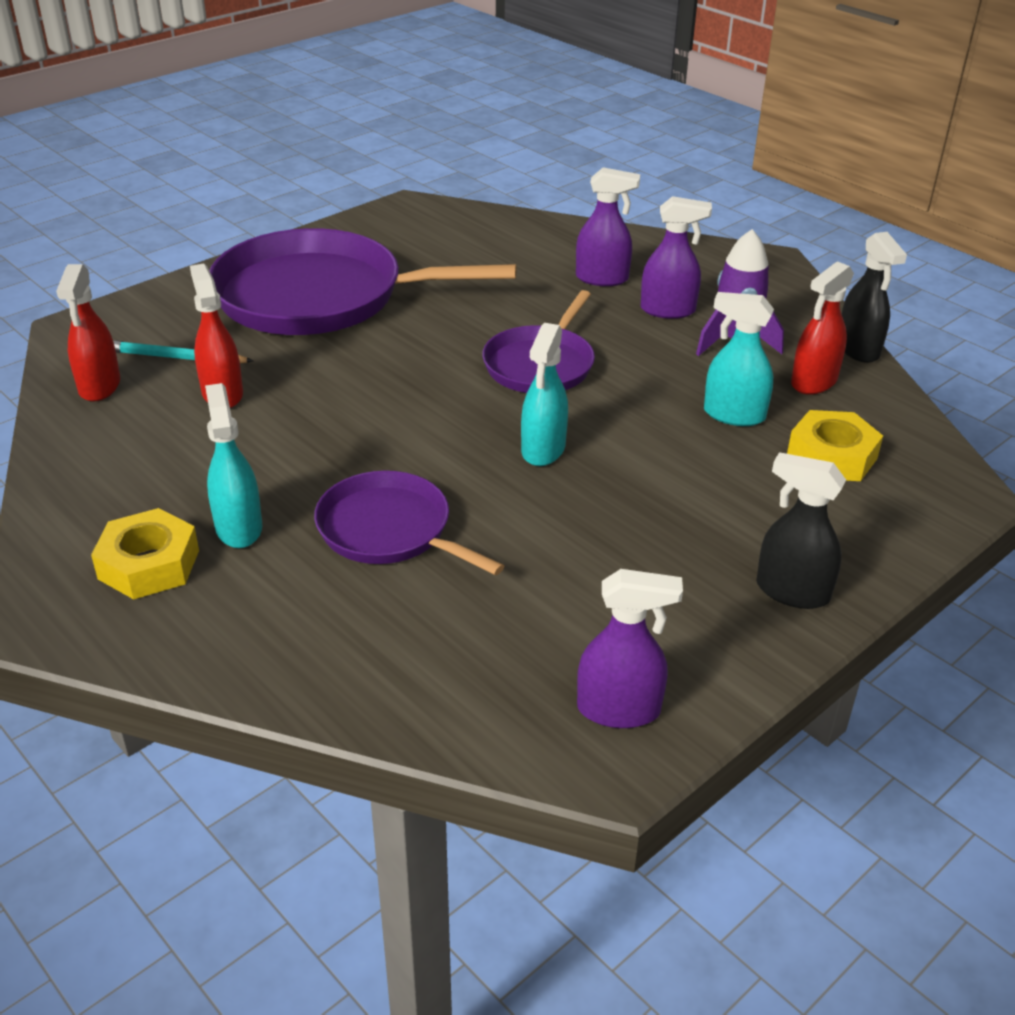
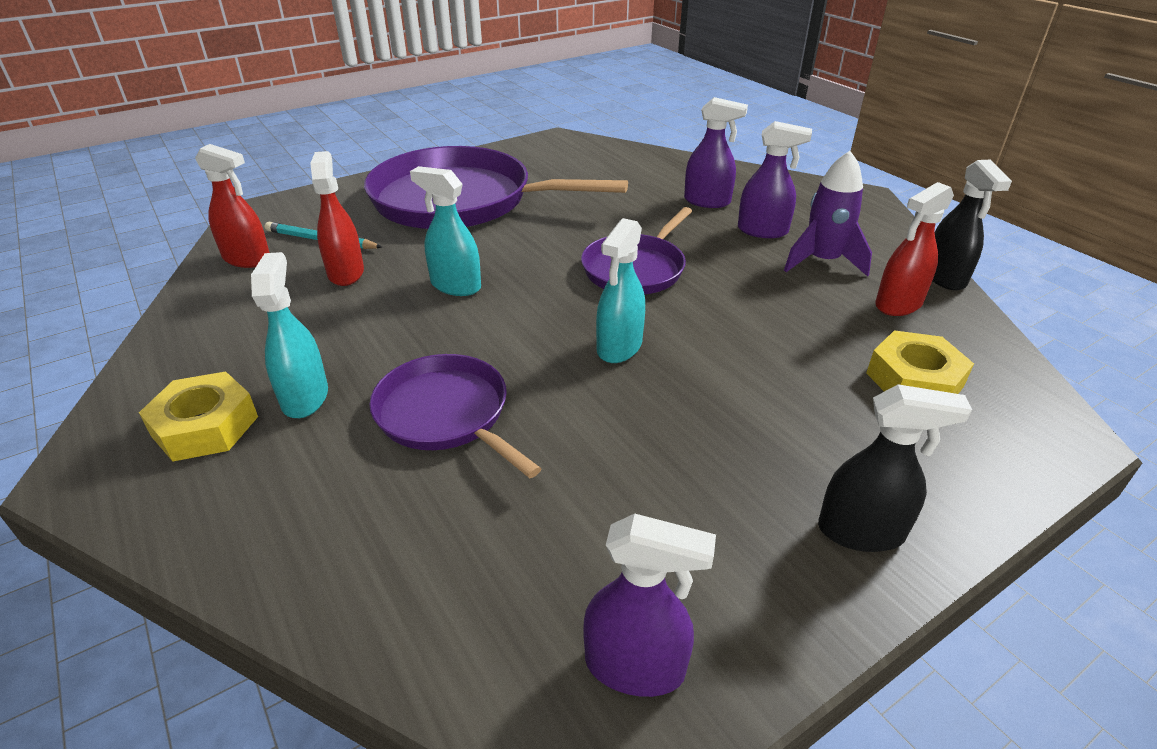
camera: 10 degrees right, 0 degrees up
(99, 386) = (247, 259): red spray bottle -> red spray bottle turned 75 degrees counterclockwise
(733, 415) = (814, 329): turquoise spray bottle -> turquoise spray bottle (455, 286)
(792, 591) = (861, 532): black spray bottle -> black spray bottle turned 150 degrees clockwise

